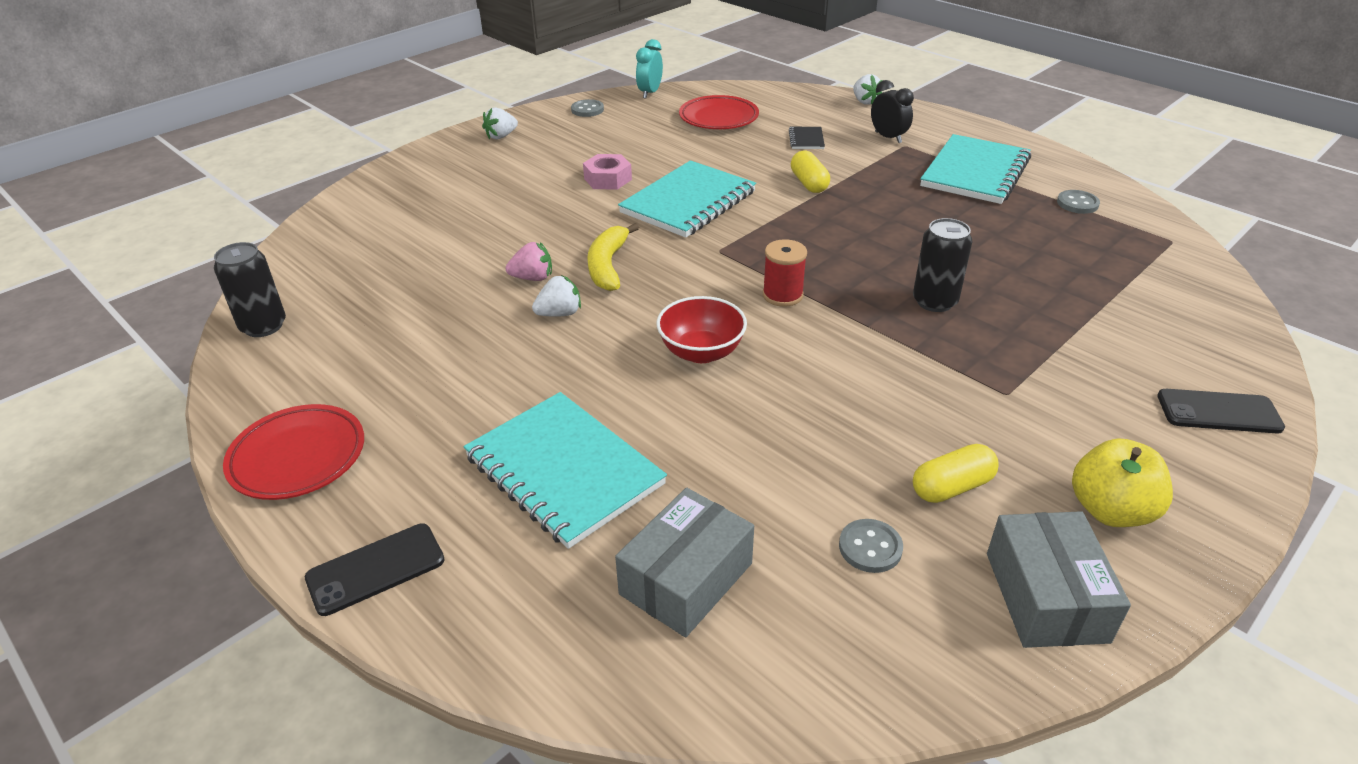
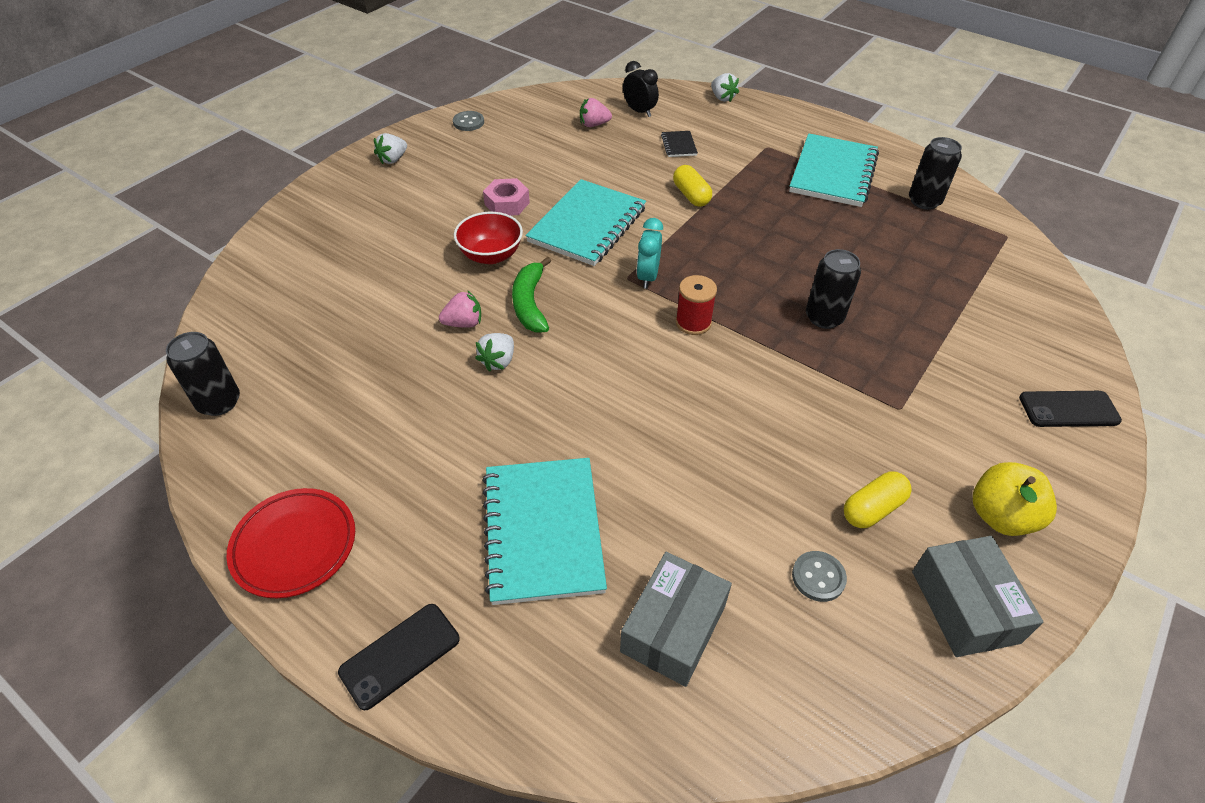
camera: 10 degrees left, 10 degrees up
(559, 313) = (498, 361): white strawberry -> white strawberry turned 150 degrees clockwise
(564, 470) = (543, 531): turquoise notebook -> turquoise notebook turned 45 degrees clockwise
(608, 266) = (530, 304): yellow banana -> green banana
(650, 93) = (523, 99): turquoise clock -> turquoise clock (648, 277)
(701, 352) = (635, 391): red bowl -> red bowl (491, 255)
(718, 118) = (594, 125): red plate -> pink strawberry
(888, 137) = (750, 138): black clock -> black clock (639, 111)
(1077, 203) = (924, 201): grey button -> black can

